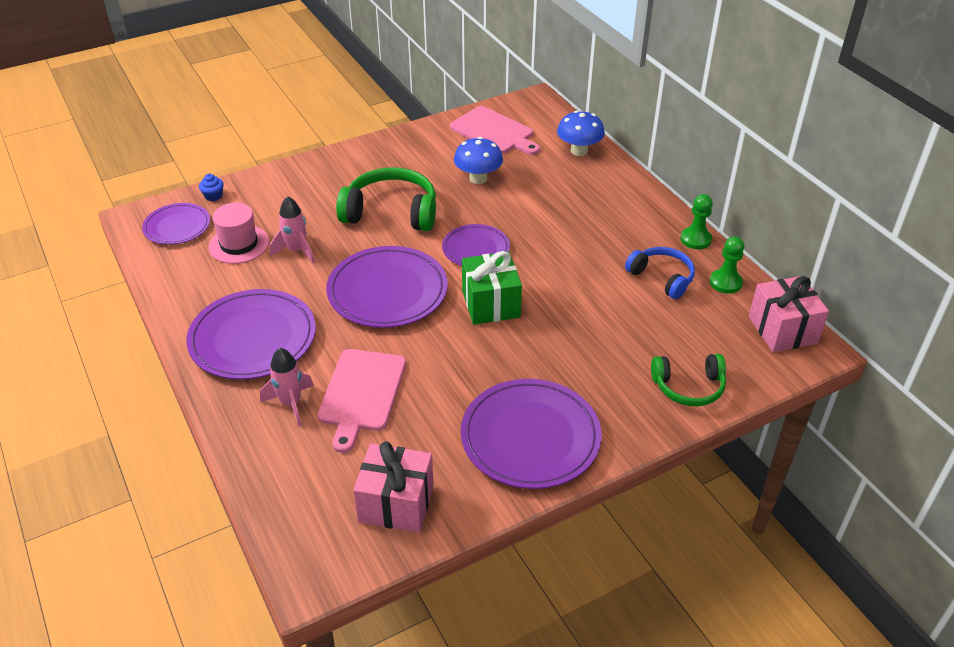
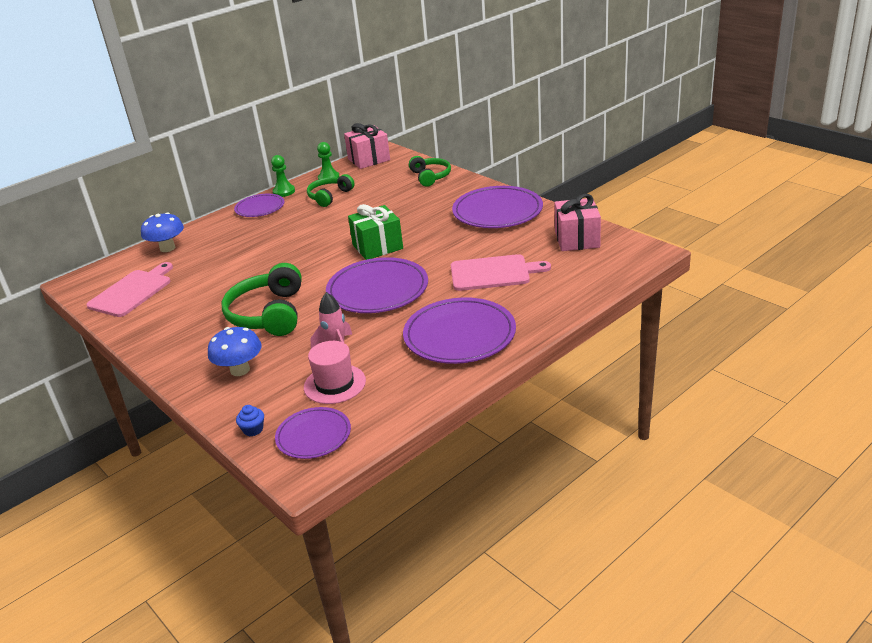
camera: 100 degrees left, 10 degrees down
(291, 403) = (519, 297): pink rocket -> none
(476, 249) = (313, 265): purple plate -> purple plate (260, 208)
(478, 178) = (211, 284): blue mushroom -> blue mushroom (240, 370)
(662, 278) = (329, 196): blue headphones -> green headphones

